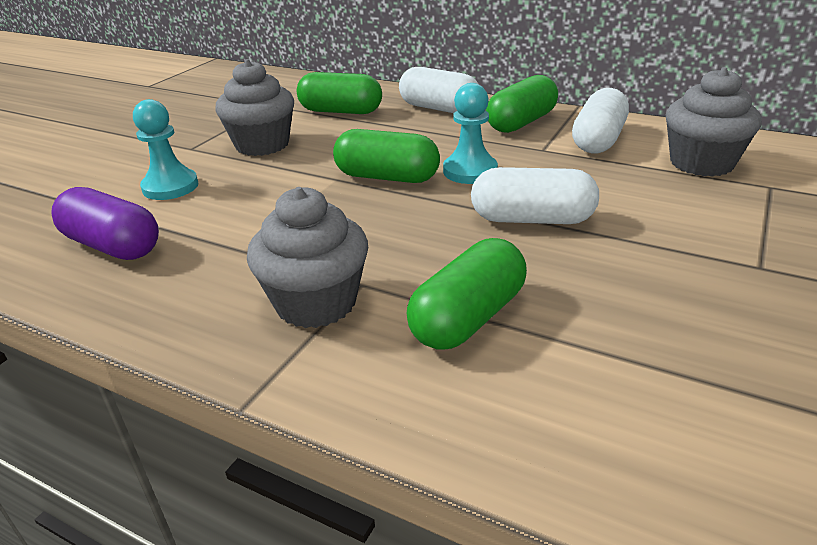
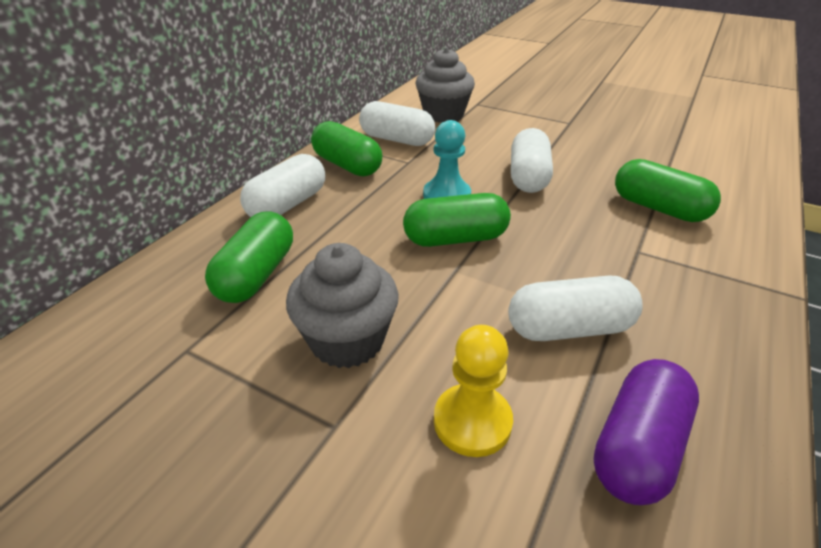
camera: 90 degrees left, 5 degrees up
(170, 187) = (472, 421): turquoise pawn -> yellow pawn
(244, 227) = (569, 328): none -> white capsule
(316, 303) = (673, 271): grey cupcake -> none
(387, 177) = (455, 239): green capsule -> green capsule turned 60 degrees clockwise

